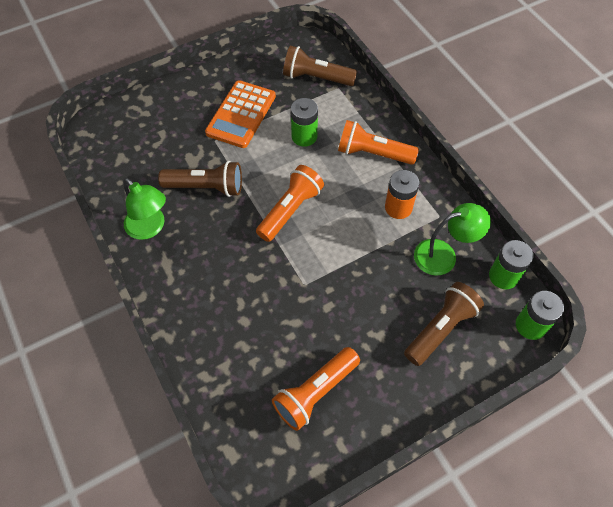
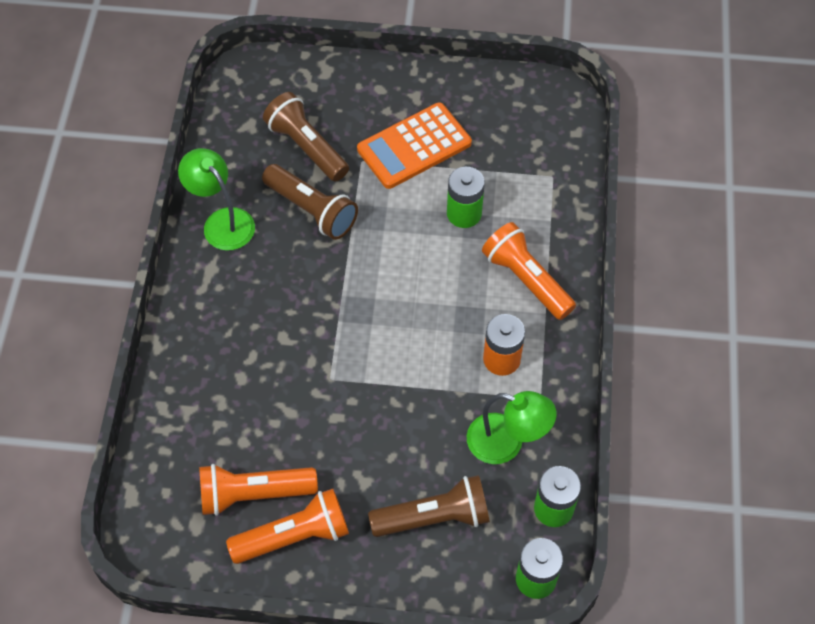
camera: 35 degrees right, 0 degrees up
(150, 228) = (222, 221): green lamp -> green lamp turned 150 degrees clockwise
(290, 210) = (380, 289): orange flashlight -> orange flashlight (294, 536)
(316, 78) = (536, 149): brown flashlight -> brown flashlight (306, 147)

